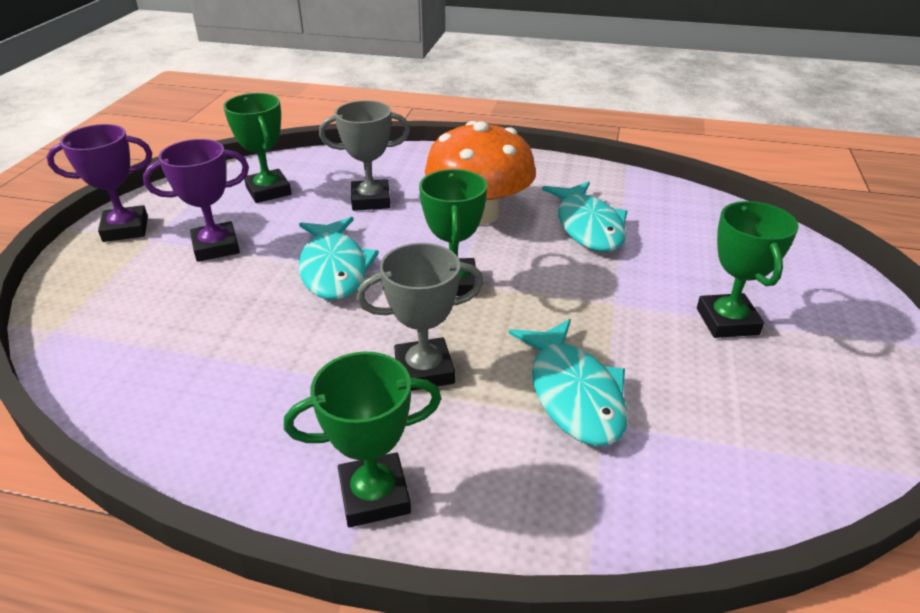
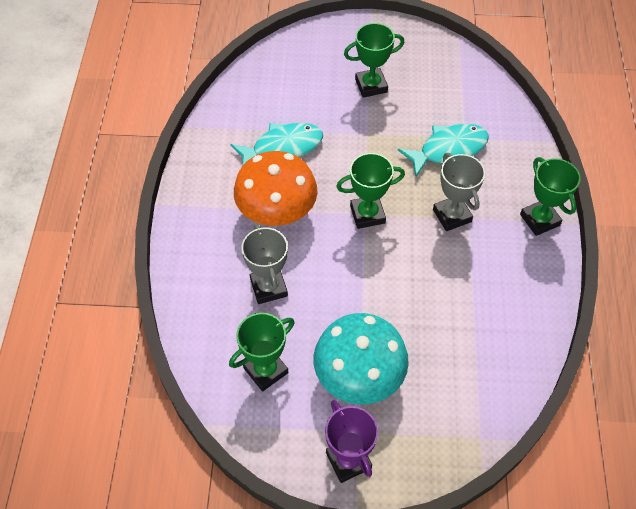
camera: 100 degrees left, 20 degrees up
(216, 247) = (359, 376): purple trophy -> turquoise mushroom
(334, 269) = (368, 286): turquoise fish -> none

